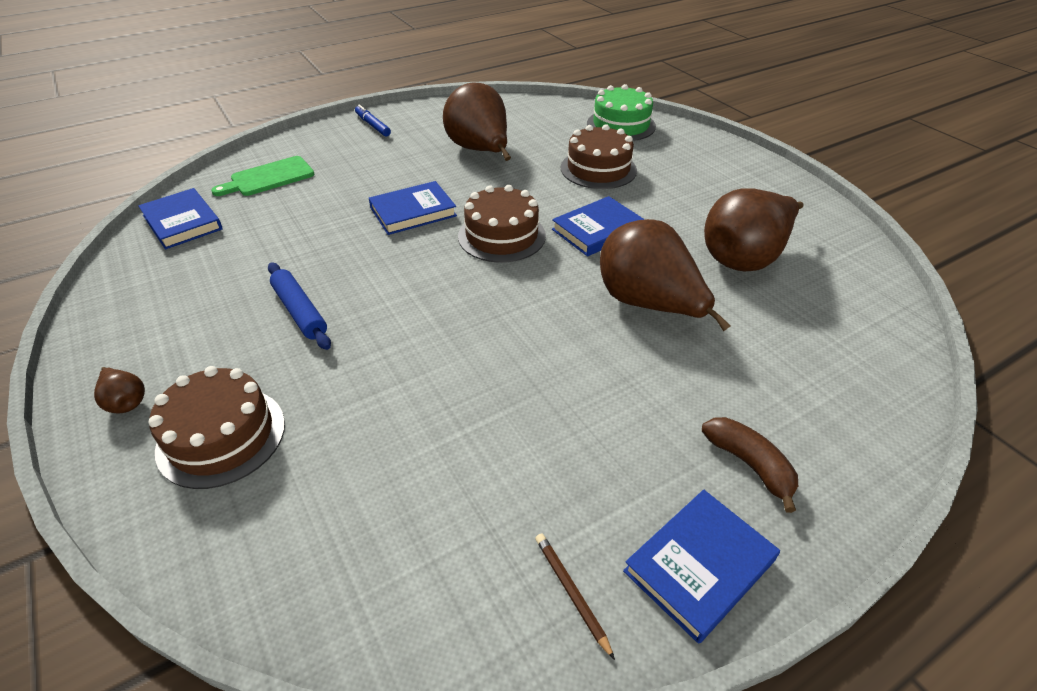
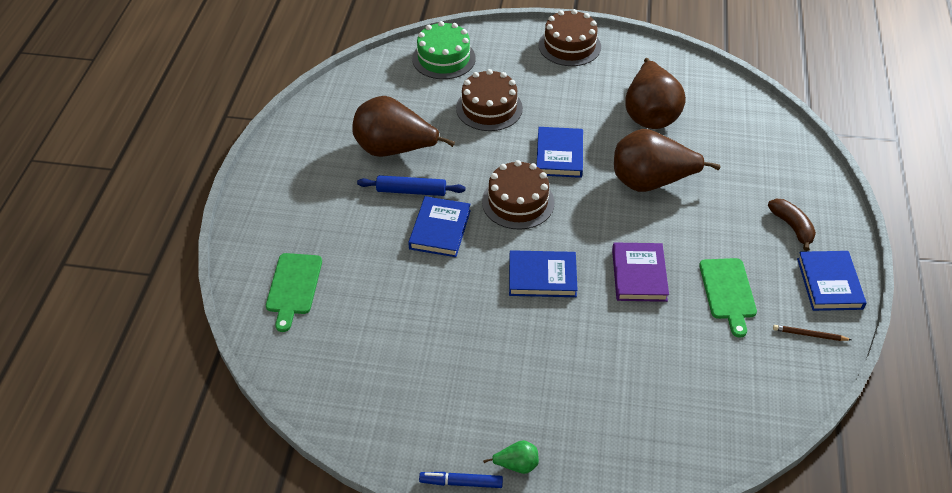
camera: 50 degrees left, 5 degrees up
(126, 402) = (516, 465): brown pear -> green pear
(182, 222) = (309, 366): blue book -> blue book (542, 277)
(221, 436) = (592, 427): brown cake -> brown cake (569, 46)
(299, 311) = (502, 342): blue rolling pin -> blue rolling pin (411, 191)
(372, 125) = (276, 186): blue marker -> blue marker (461, 483)
(497, 362) = (639, 275): none -> purple book
(555, 455) = (728, 292): none -> green cutting board
(749, 464) = (792, 227): brown banana -> brown banana turned 60 degrees clockwise

